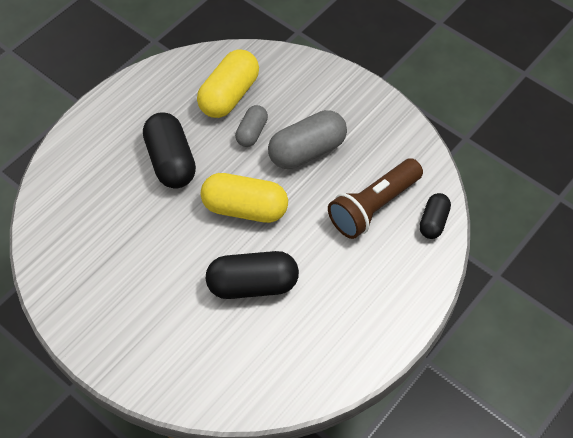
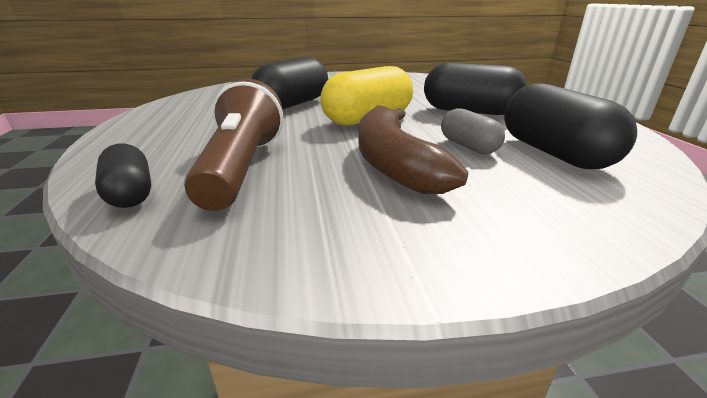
camera: 130 degrees right, 30 degrees down
(229, 95) = (553, 153): yellow capsule -> black capsule
(307, 151) = (394, 163): grey capsule -> brown banana

